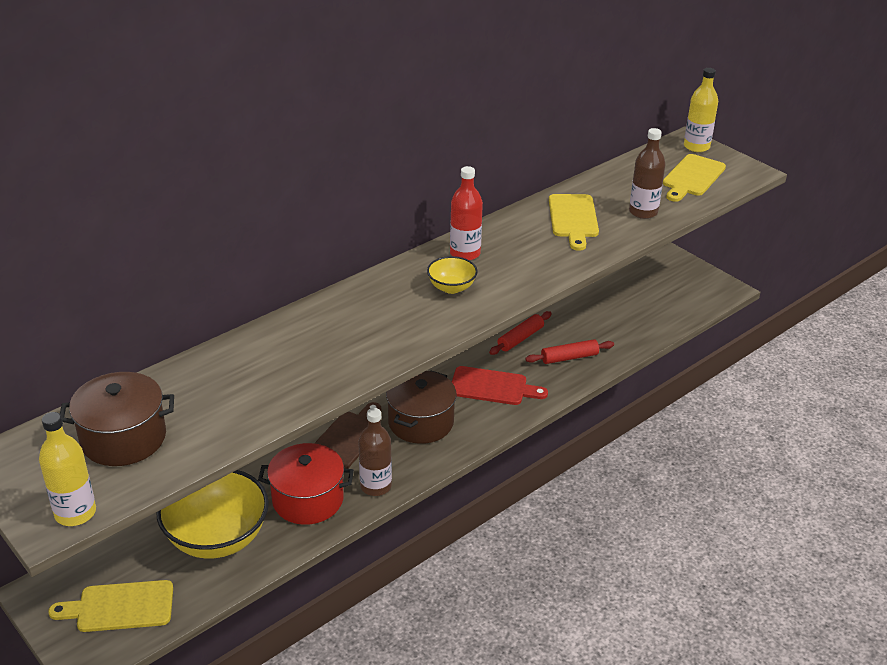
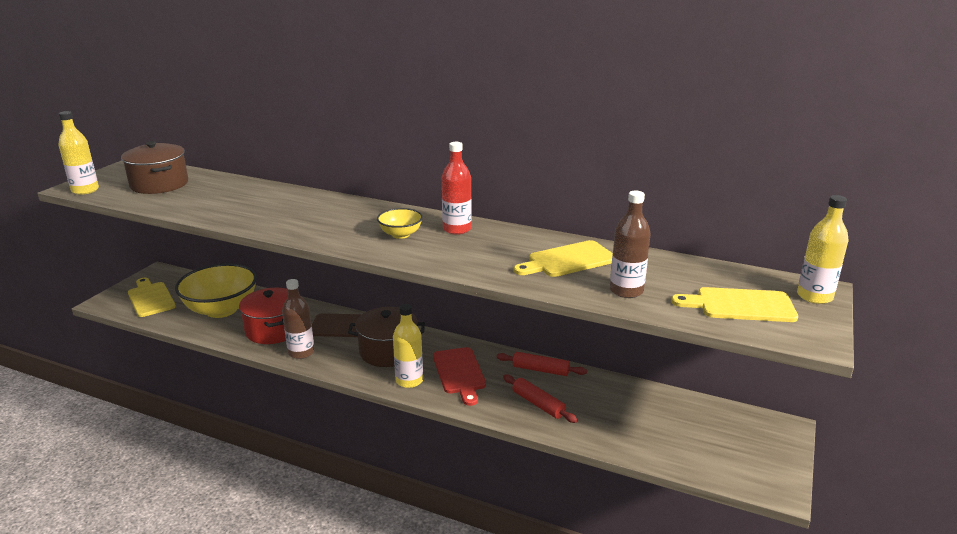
camera: 65 degrees right, 10 degrees down
(483, 422) = (409, 381): none -> yellow bottle

